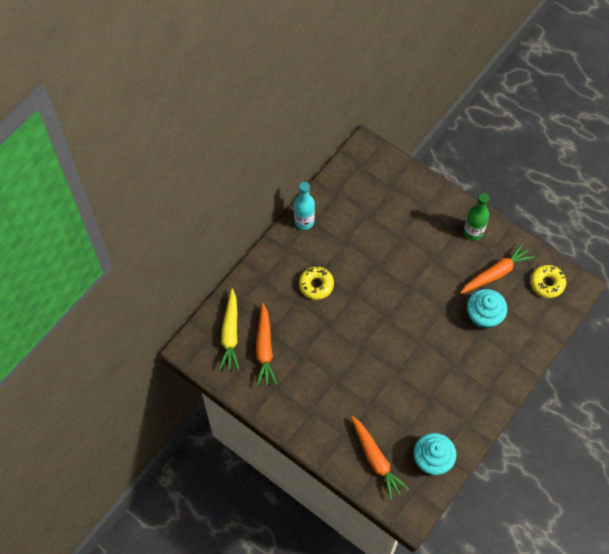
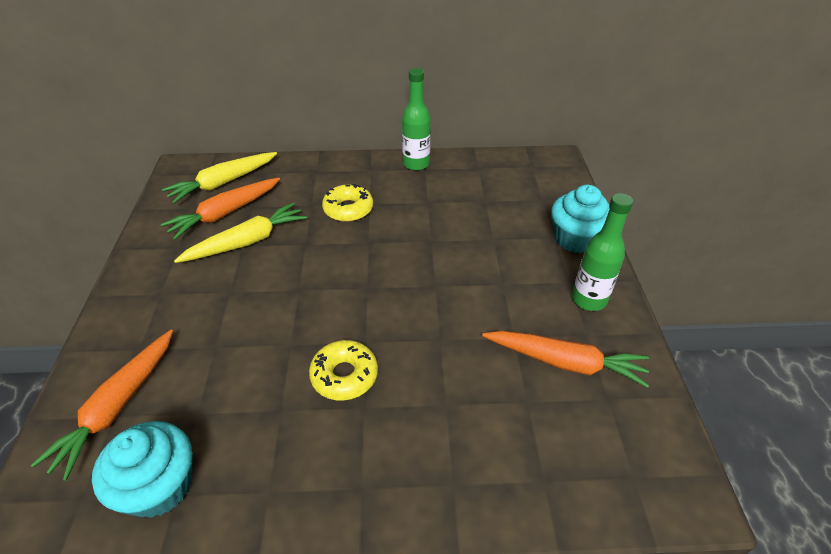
camera: 50 degrees right, 20 degrees down
(301, 351) = (247, 242): none -> yellow carrot
(304, 221) = (416, 164): turquoise bottle -> green bottle
(484, 316) = (482, 391): turquoise cupcake -> turquoise cupcake (575, 239)
(547, 283) = (633, 442): yellow donut -> yellow donut (344, 375)

